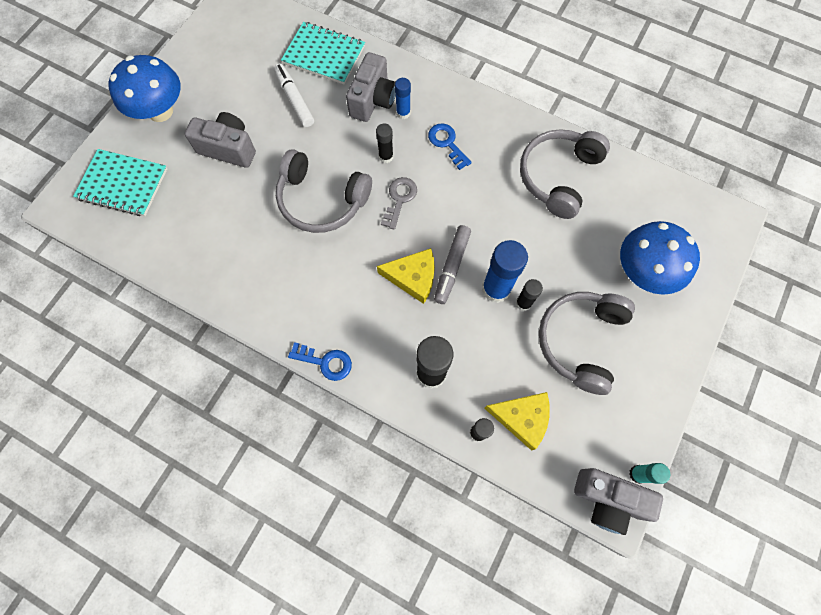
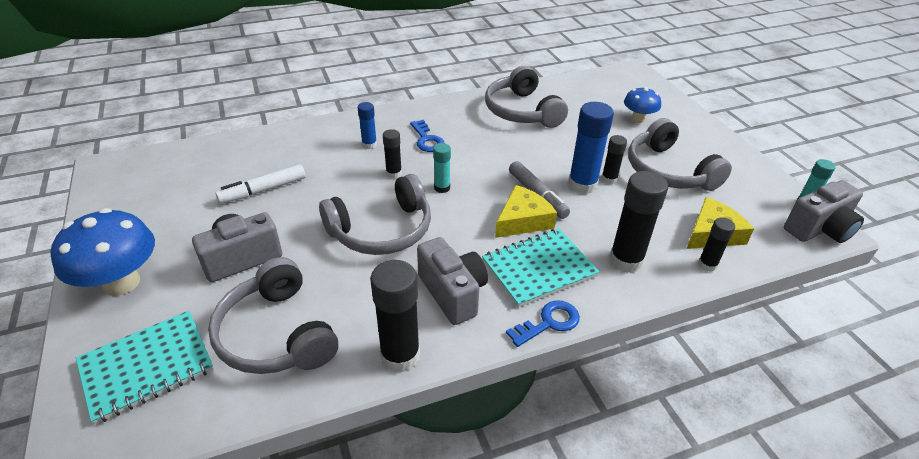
camera: 50 degrees left, 30 degrees down
(191, 222) = (276, 334): none -> grey headphones
(230, 298) = (400, 355): none -> black glue stick
(294, 99) = (263, 190): white marker -> white marker turned 45 degrees counterclockwise
(324, 55) = (252, 152): turquoise notebook -> turquoise notebook (539, 269)
(373, 100) = (334, 152): grey camera -> grey camera (453, 293)
(399, 199) = (442, 188): grey key -> turquoise glue stick
(447, 143) = (427, 140): blue key -> blue key turned 120 degrees counterclockwise
(643, 272) = (638, 119): blue mushroom -> blue mushroom, size x0.58

